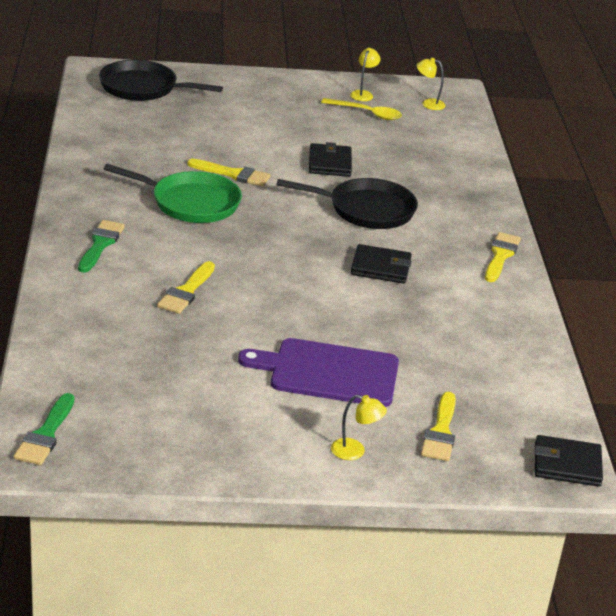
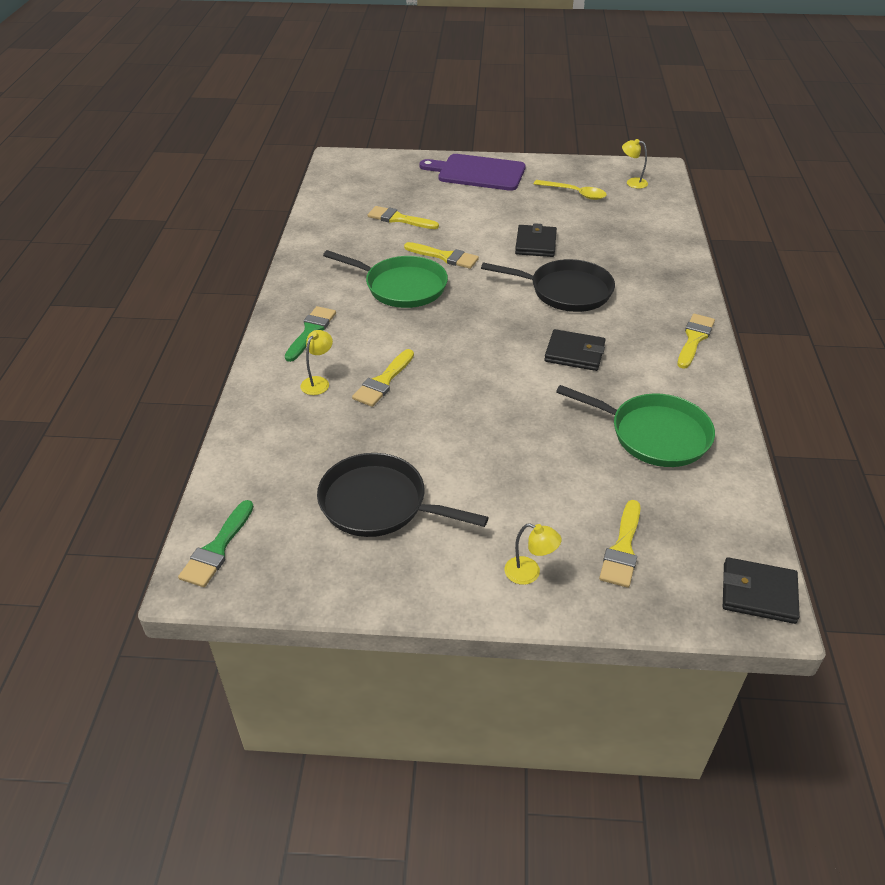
camera: 10 degrees right, 10 degrees up
(142, 88) = (376, 174): black pan -> black pan (378, 503)
(176, 135) = (399, 219): none -> yellow brush
(329, 373) = (512, 475): purple cutting board -> purple cutting board (478, 173)
(363, 94) = (573, 175): yellow lamp -> yellow lamp (318, 382)
(465, 339) = (654, 435): none -> green pan

